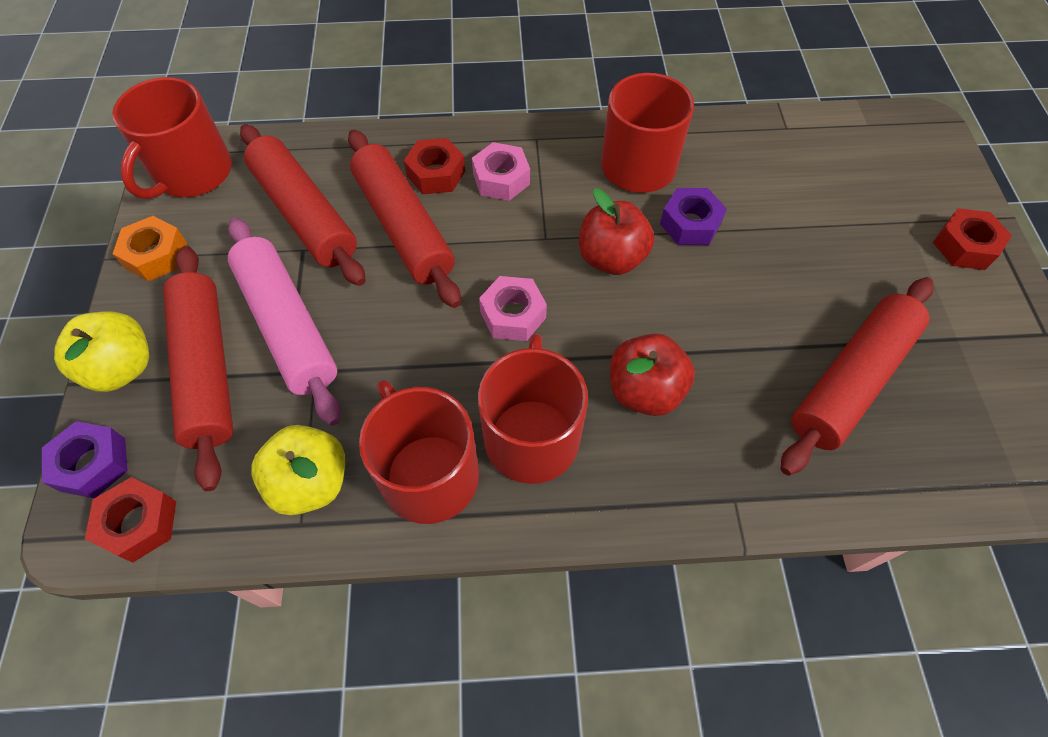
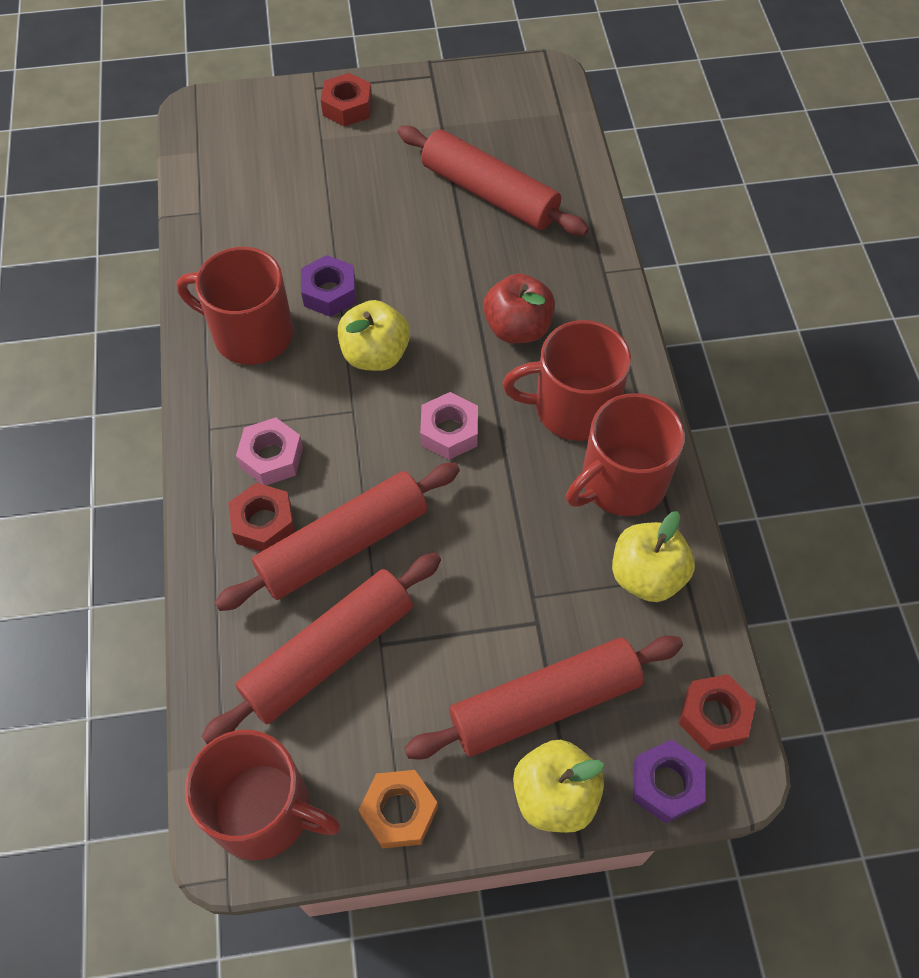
camera: 95 degrees left, 0 degrees up
(288, 326) = (483, 635): pink rolling pin -> none
(611, 258) = (375, 354): red apple -> yellow apple

